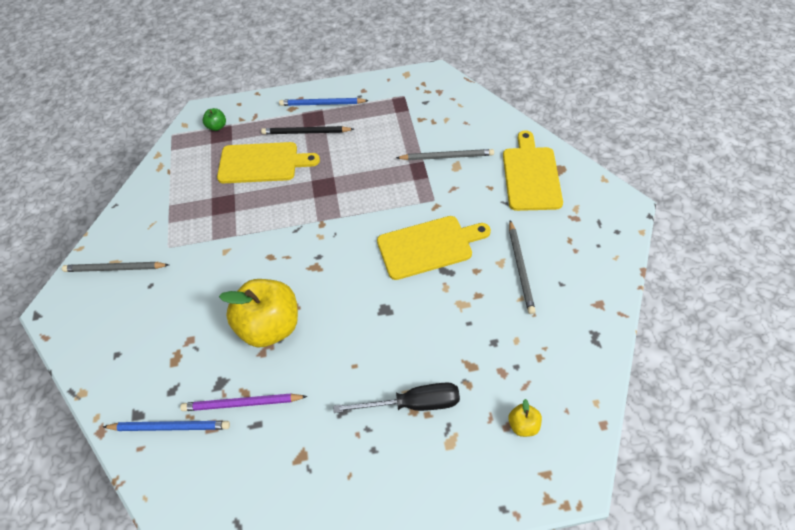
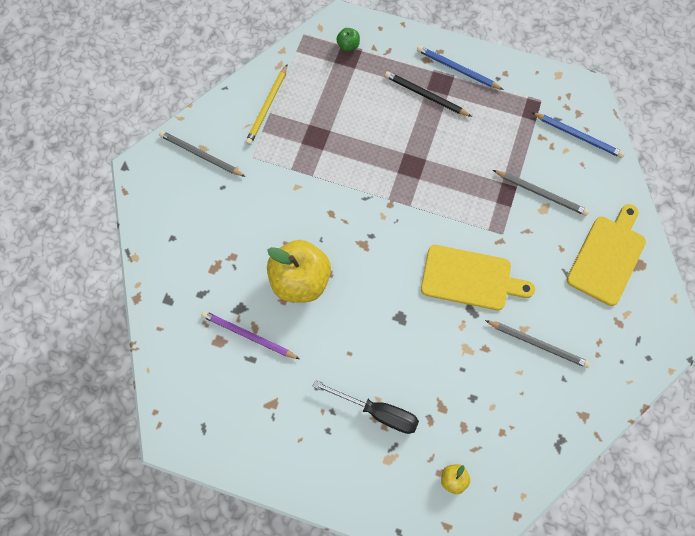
camera: 25 degrees right, 15 degrees up
(164, 201) = (267, 106): none -> yellow pencil
(170, 427) = (187, 324): blue pencil -> blue pencil (578, 136)
(262, 163) = (369, 110): yellow cutting board -> none
(520, 268) = (538, 344): grey pencil -> grey pencil turned 90 degrees counterclockwise

